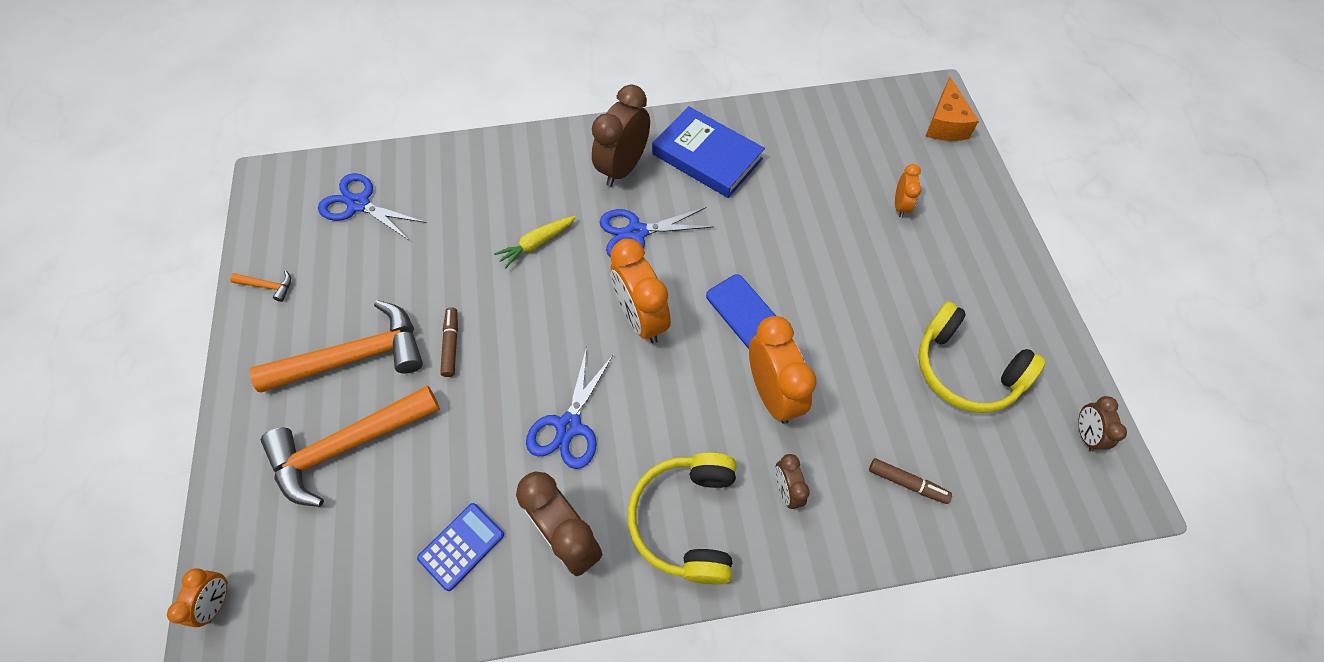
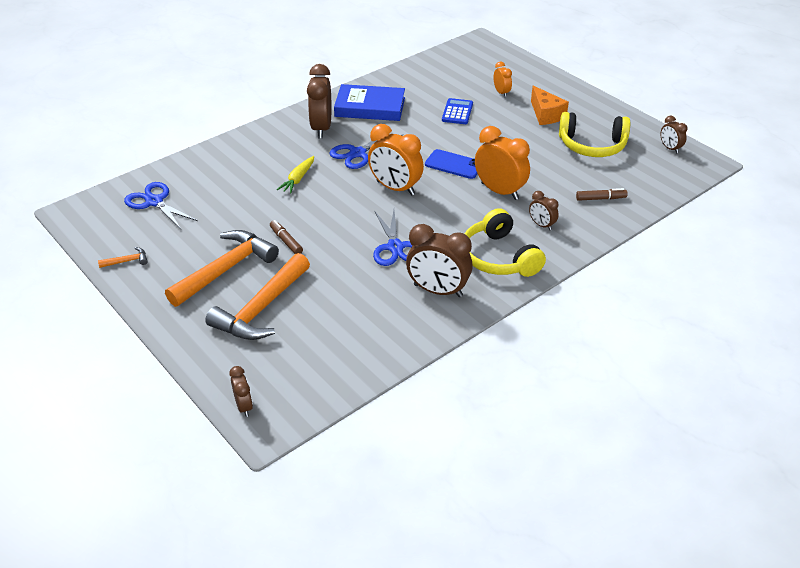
camera: 30 degrees left, 20 degrees down
(218, 601) = (244, 406): orange clock -> brown clock
(359, 204) = (154, 202): blue scissors -> blue scissors turned 45 degrees clockwise
(461, 546) = (378, 319): blue calculator -> blue calculator (457, 112)
(945, 124) = (496, 52): orange cheese -> orange cheese (546, 115)

